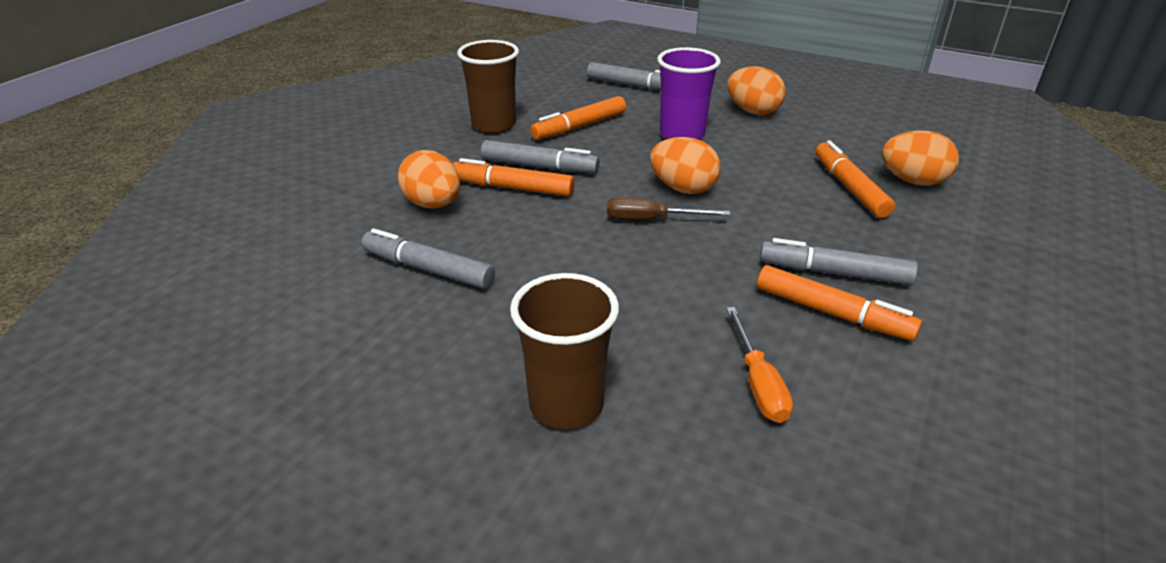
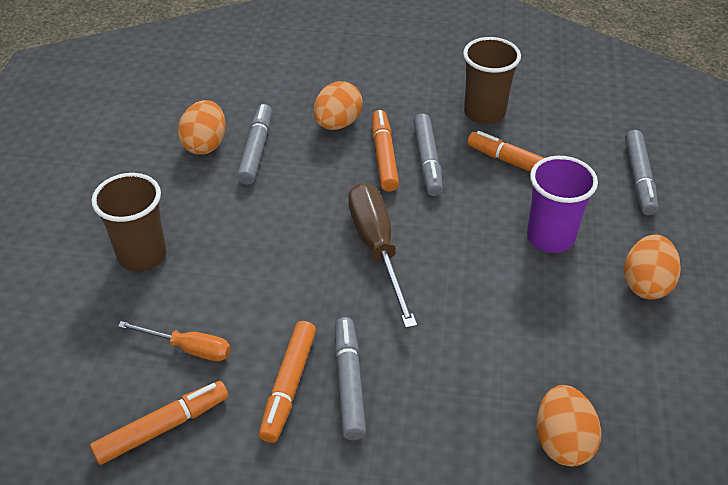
camera: 70 degrees right, 10 degrees up
(651, 219) = (377, 248): brown screwdriver -> brown screwdriver, size x1.71
(683, 189) = (441, 258): orange egg -> orange egg (205, 144)
(758, 383) = (189, 348): orange screwdriver -> orange screwdriver turned 135 degrees counterclockwise
(849, 187) = (515, 384): orange marker -> orange marker (162, 427)

